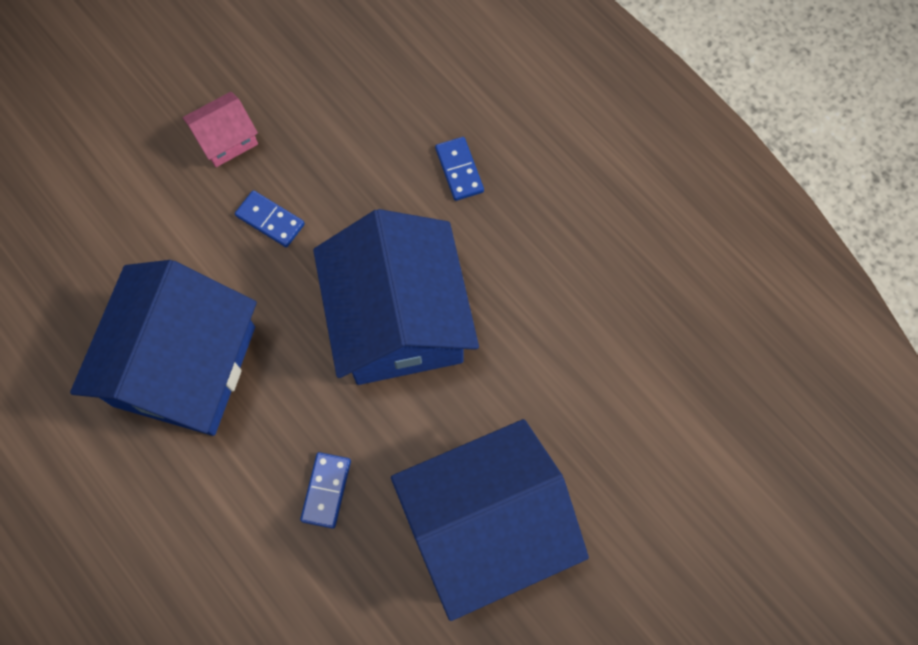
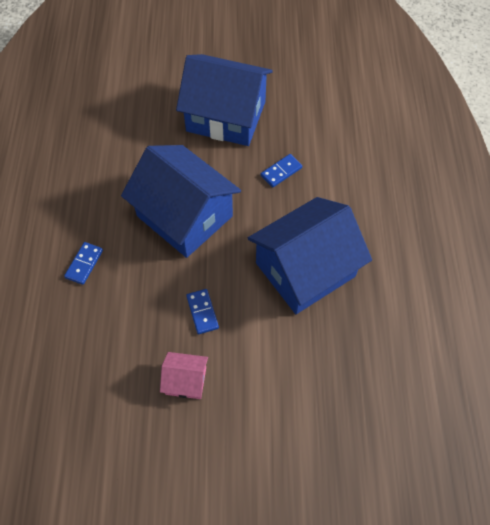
camera: 140 degrees left, 10 degrees down
(399, 319) = (184, 216): blue house -> blue house turned 75 degrees counterclockwise

